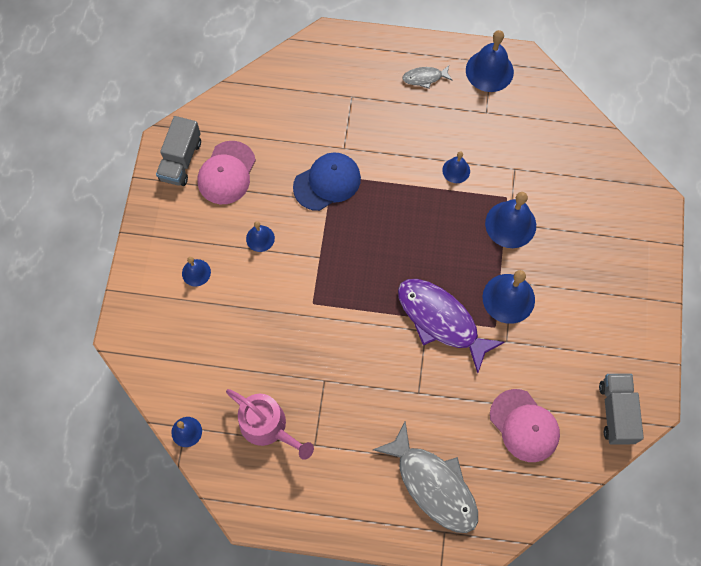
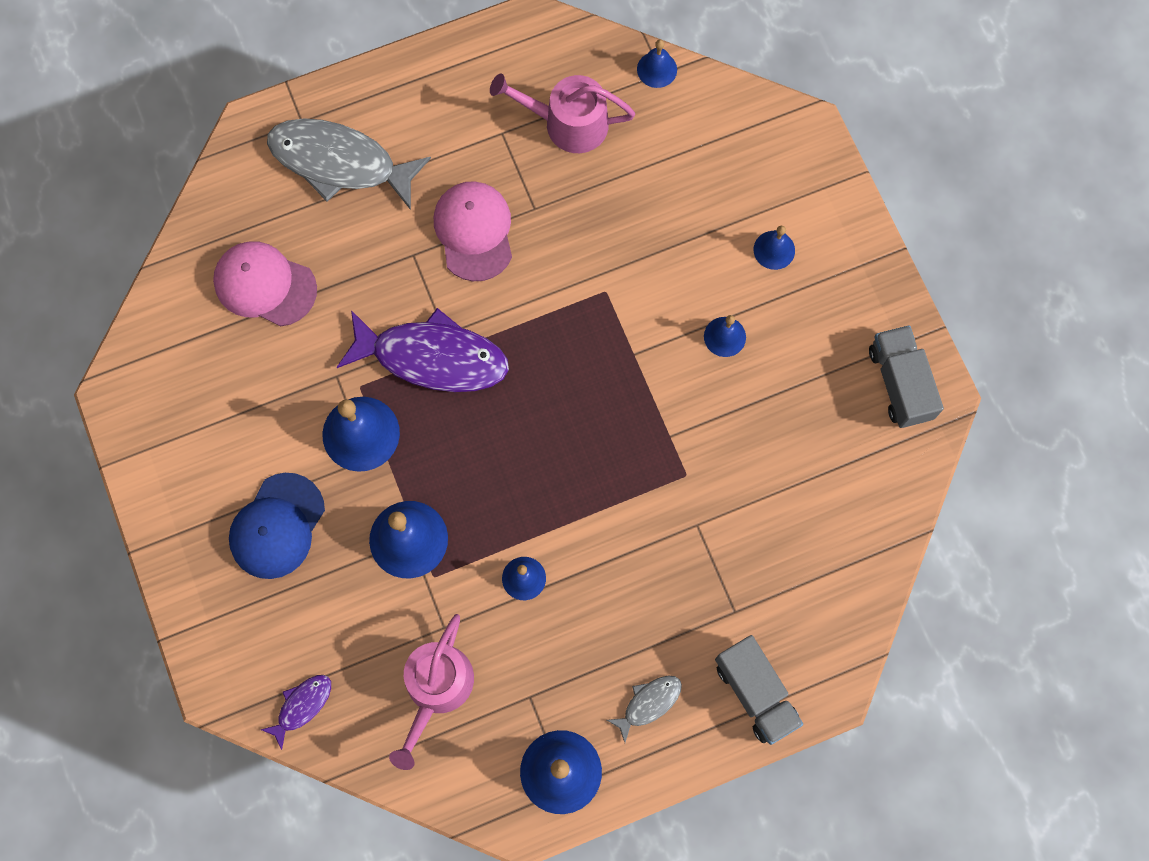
camera: 150 degrees right, 5 degrees up
(227, 173) = (828, 400): pink cap -> pink cap (474, 231)
(327, 182) = (687, 461): blue cap -> blue cap (277, 526)
(535, 141) = (436, 688): none -> pink watering can
(614, 170) = (302, 706): none -> purple fish
(616, 412) = (158, 361): grey truck -> grey truck (755, 692)

